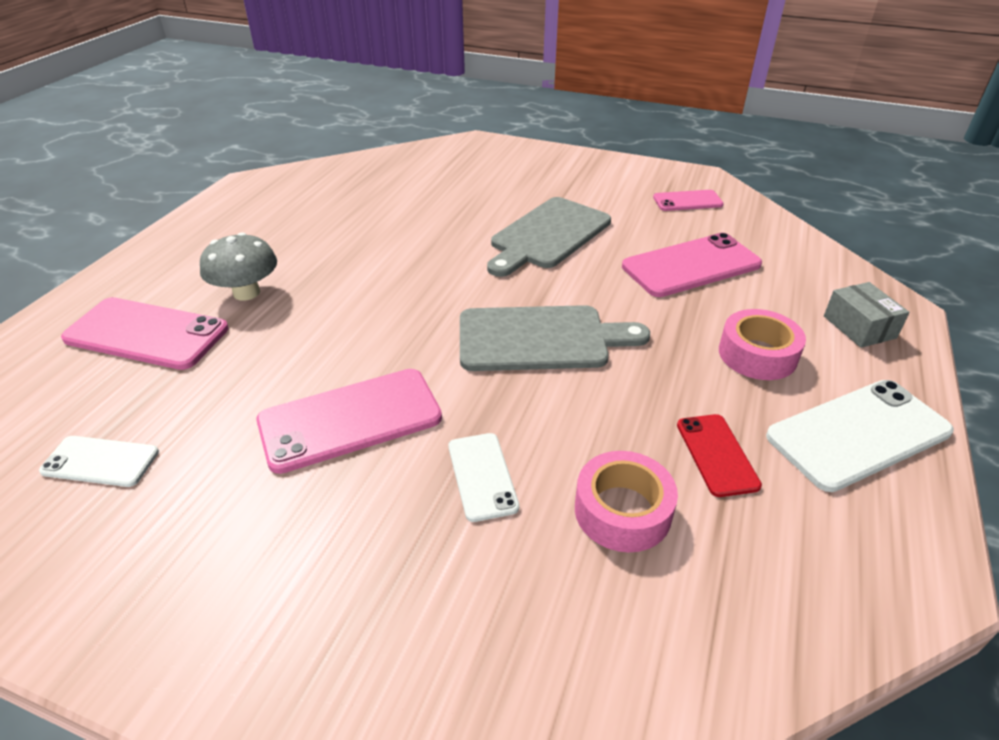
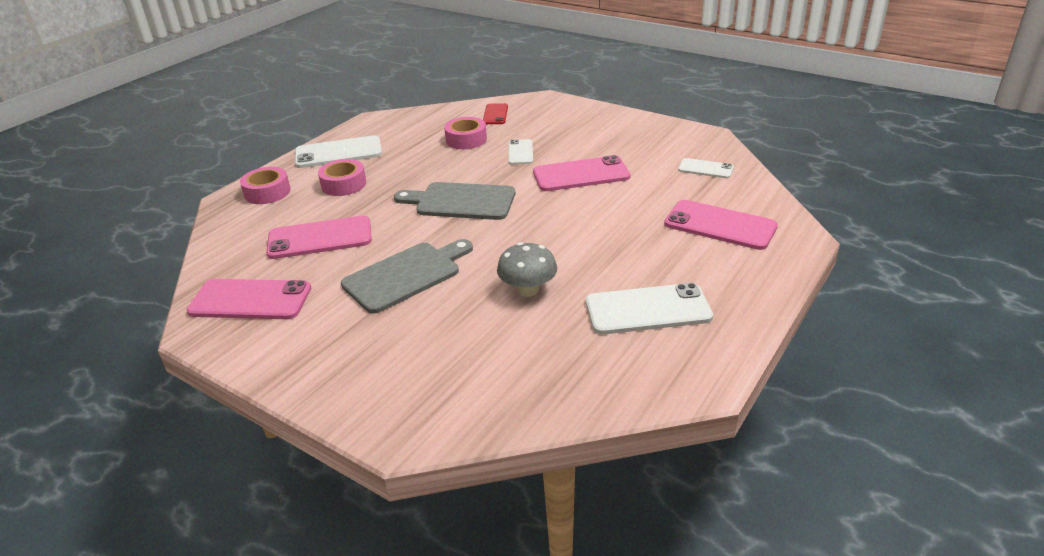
camera: 165 degrees left, 5 degrees down
(246, 292) = (659, 248): grey mushroom -> grey mushroom (528, 290)
(280, 227) = (647, 309): none -> white phone
(687, 201) = (250, 300): pink phone -> pink phone, size x1.77
(716, 454) = (410, 151): red phone -> red phone (495, 114)
(859, 327) = (267, 192): grey box -> pink tape

